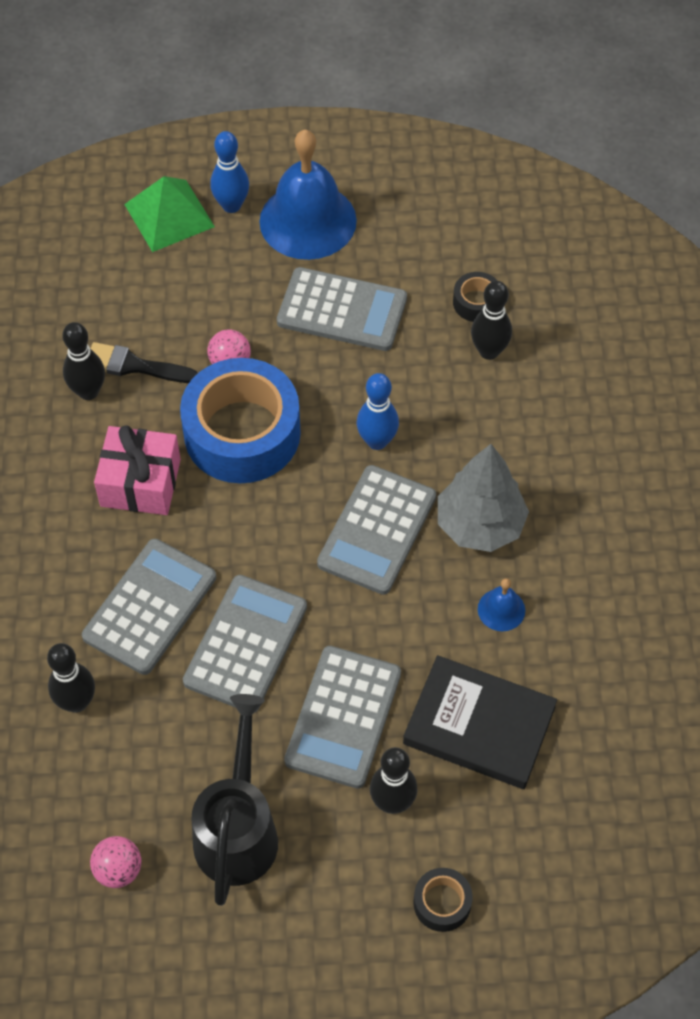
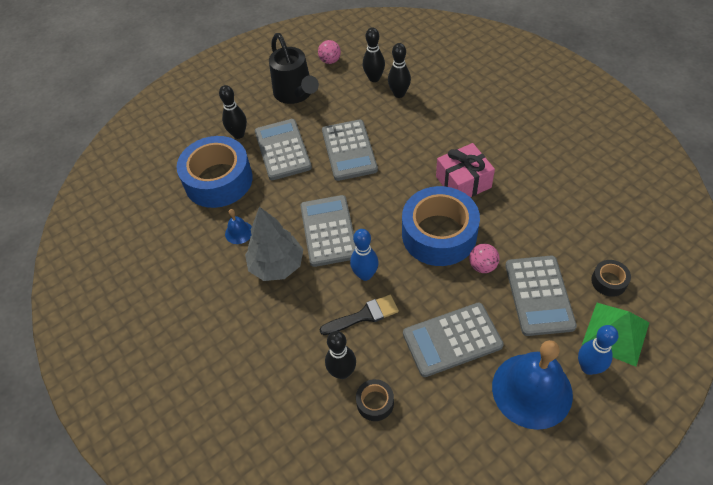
camera: 150 degrees right, 5 degrees down
(88, 391) = (536, 205): black bowling pin -> black bowling pin (374, 78)
(134, 366) = (529, 232): black brush -> black brush (364, 315)
(150, 607) = (405, 139): grey calculator -> grey calculator (539, 295)
(442, 903) = (195, 116): black tape -> black tape (609, 281)
(479, 725) = (218, 180): black book -> blue tape

